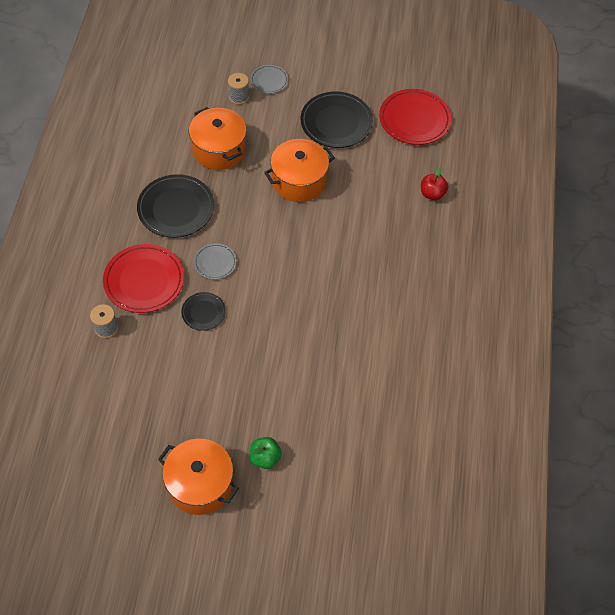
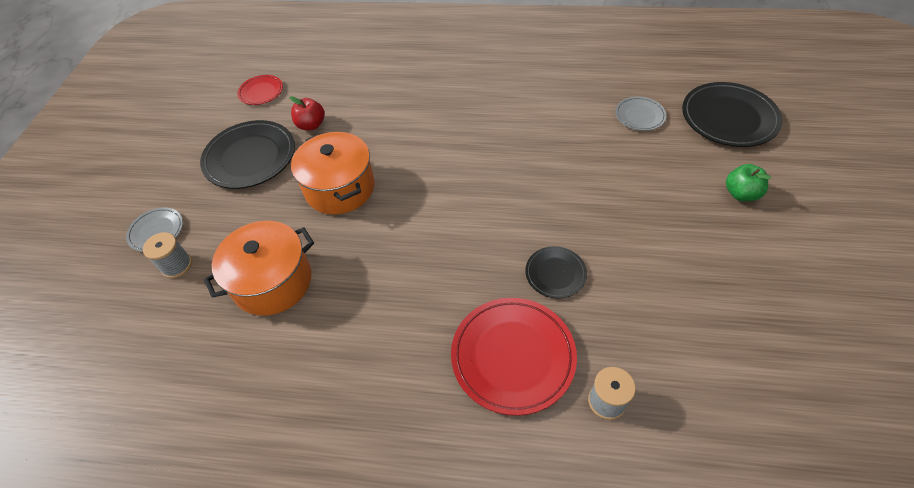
camera: 85 degrees left, 5 degrees down
(176, 208) = (378, 327): black plate -> black plate (728, 118)
(200, 484) = (804, 253): orange pot -> none
(215, 263) = (473, 268): grey plate -> grey plate (639, 116)
(414, 120) = (261, 92): red plate -> red plate, size x0.54
(432, 194) = (368, 76): red apple -> red apple (311, 125)

